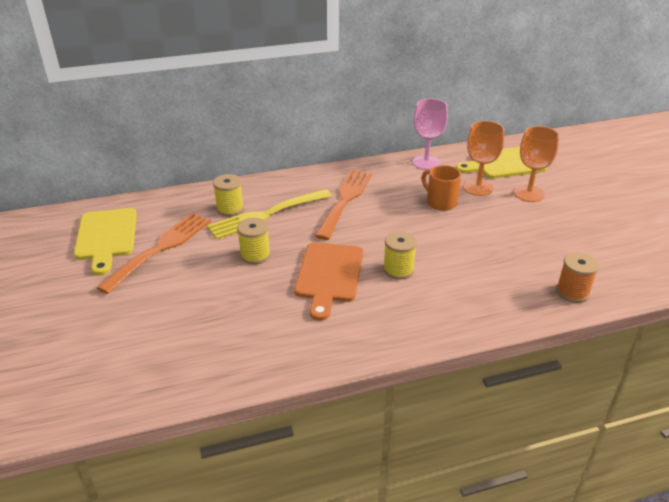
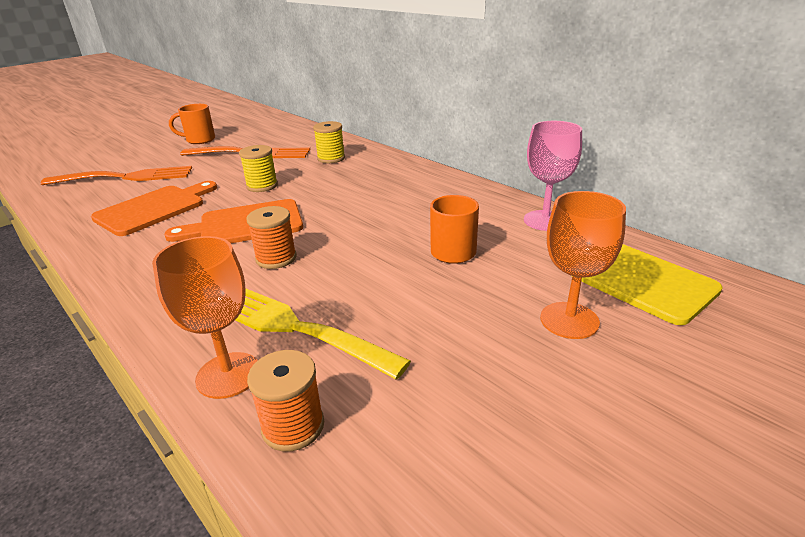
camera: 65 degrees right, 5 degrees down
(64, 277) = (199, 140): none -> orange mug
(106, 237) = (257, 136): yellow cutting board -> none
(245, 323) = (154, 209): none -> orange cutting board
(266, 215) = (333, 173): yellow fork -> yellow fork (294, 327)
(345, 200) = (397, 198): orange fork -> orange fork (125, 177)
(398, 270) = (276, 258): yellow spool -> orange spool
(478, 188) = (528, 271): orange goblet -> orange goblet (228, 375)

